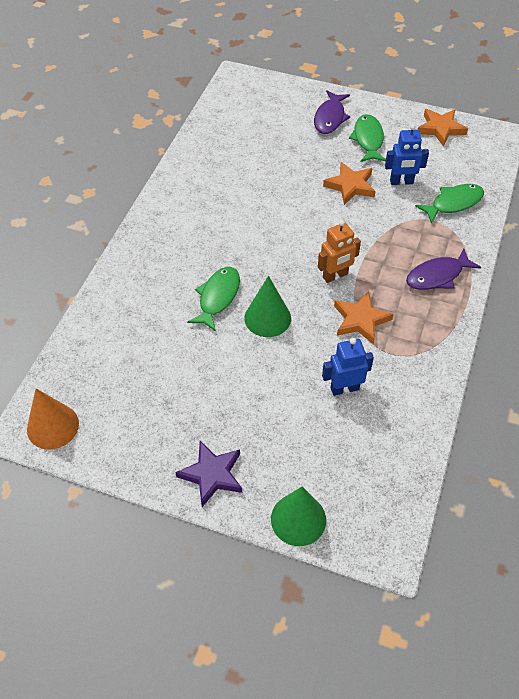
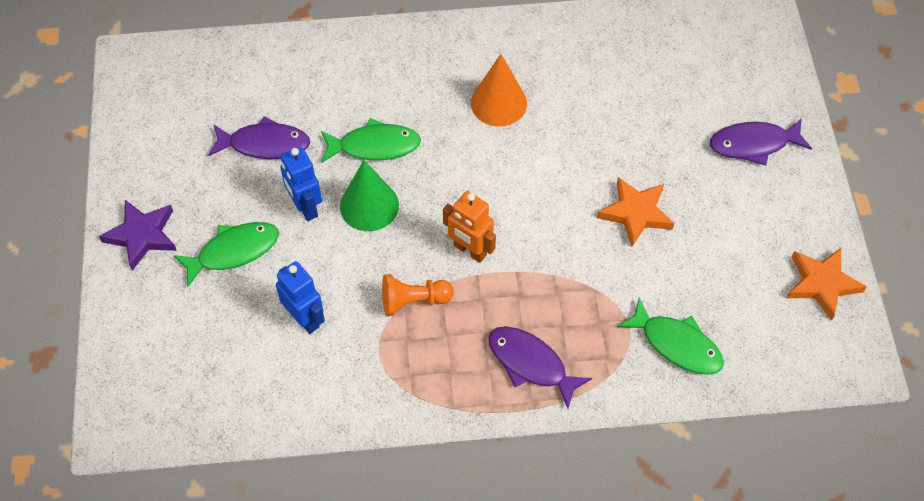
camera: 65 degrees right, 5 degrees up
(52, 426) = (143, 78): orange cone -> orange cone (498, 103)
(174, 363) = (264, 144): none -> purple fish
(298, 519) = (120, 333): green cone -> none
(360, 320) = (413, 301): orange star -> orange pawn
(368, 139) = (739, 203): green fish -> green fish (233, 251)
(401, 182) = (680, 269): blue robot -> blue robot (305, 207)

